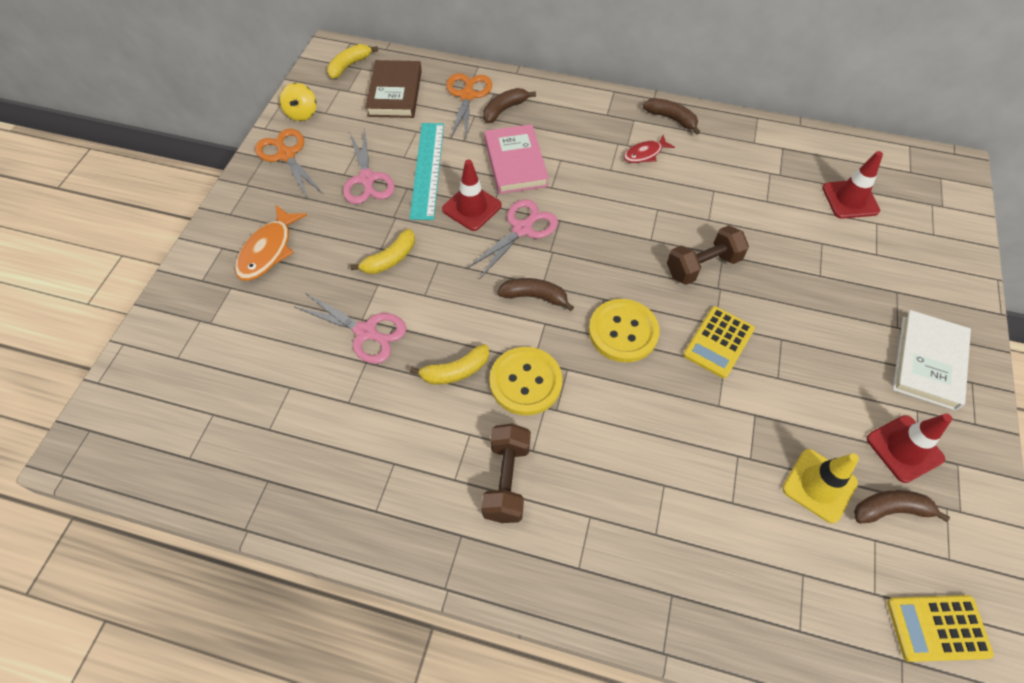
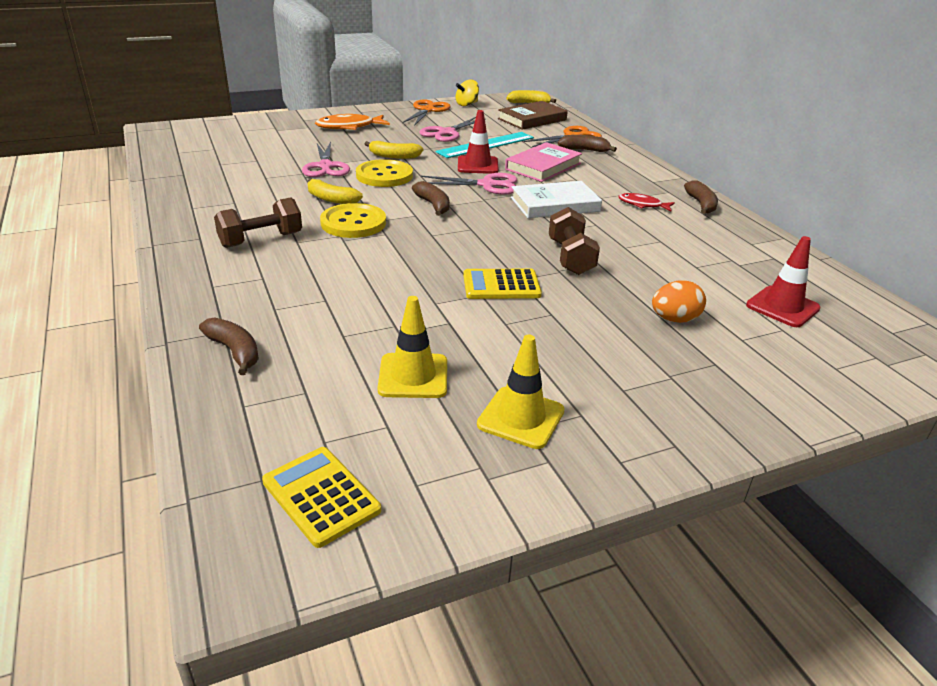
camera: 50 degrees right, 25 degrees down
(623, 332) = (451, 244): yellow button -> yellow button (384, 175)
(702, 266) = (570, 257): brown dumbbell -> brown dumbbell turned 60 degrees clockwise
(831, 271) = (674, 319): none -> orange egg
(890, 509) = (434, 427): brown banana -> brown banana (235, 351)
(904, 448) = (521, 418): red traffic cone -> yellow traffic cone
(928, 362) = (655, 406): white book -> white book (554, 204)

